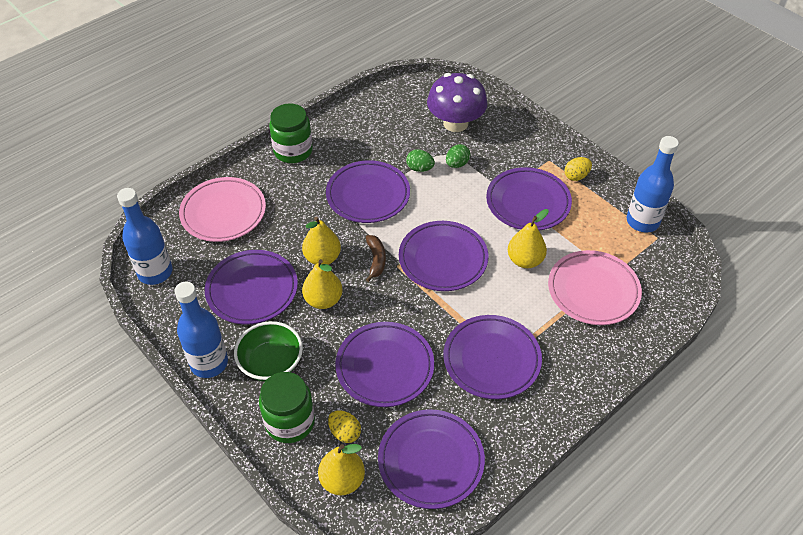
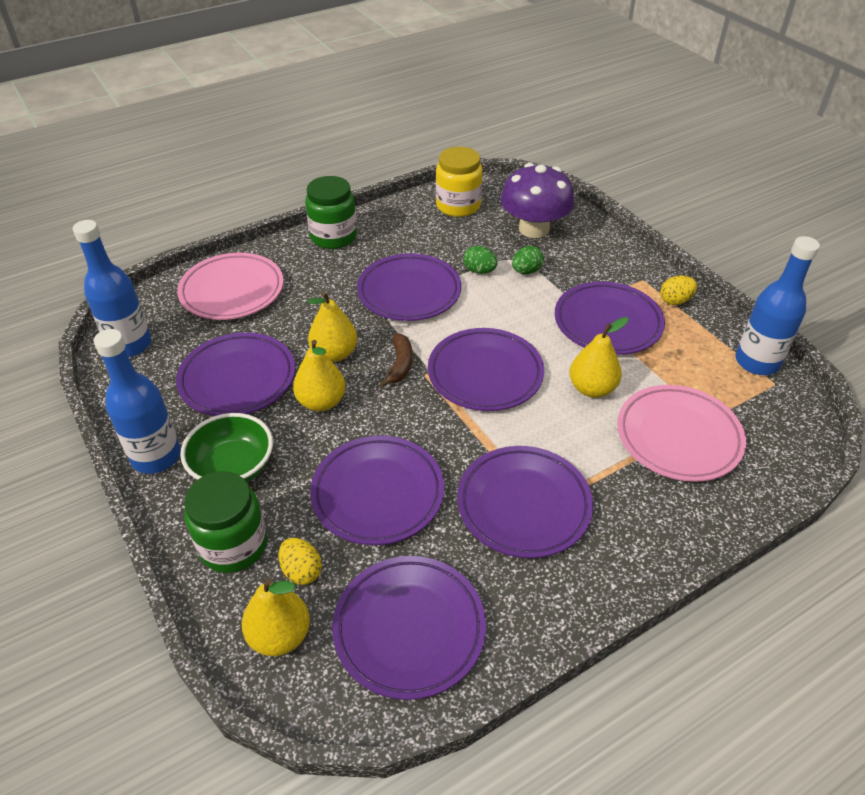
camera: 10 degrees right, 5 degrees down
(389, 108) = (458, 206): none -> yellow jar

